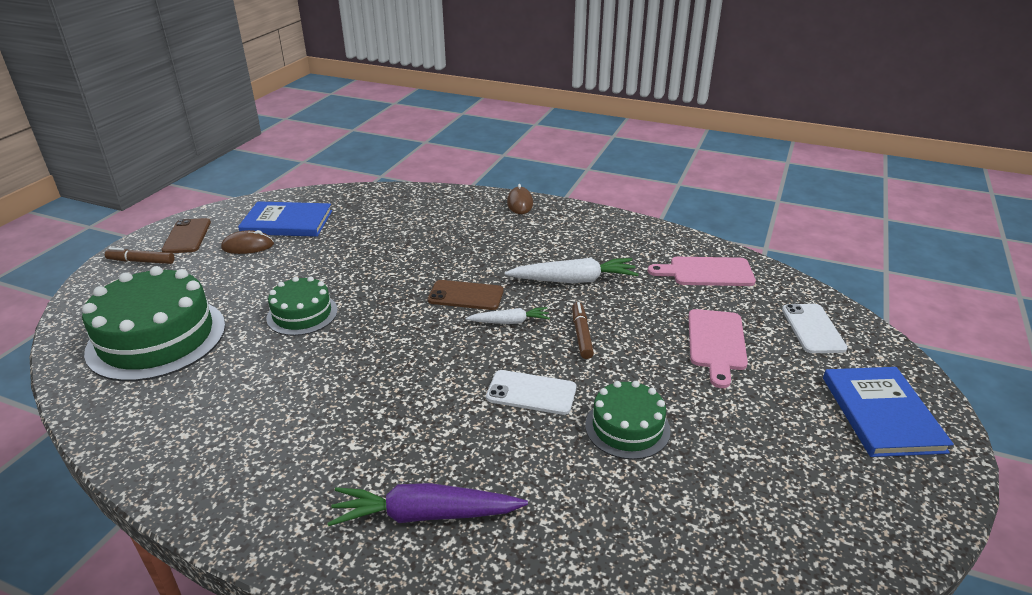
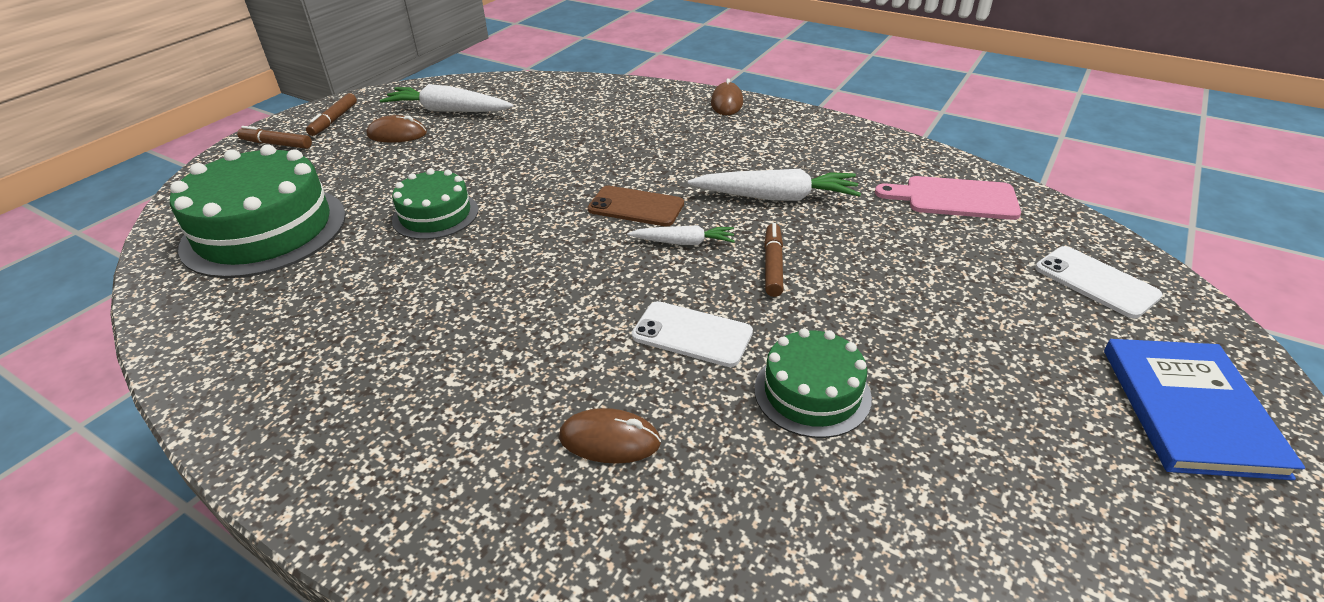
camera: 10 degrees right, 5 degrees up
(187, 236) = (334, 120): brown phone -> brown marker
(287, 222) = (448, 111): blue book -> white carrot
(425, 515) = (517, 483): purple carrot -> none
(487, 477) = (609, 440): none -> brown mouse
(716, 343) = (955, 290): pink cutting board -> none
(812, 329) = (1096, 282): white phone -> white phone turned 45 degrees counterclockwise

